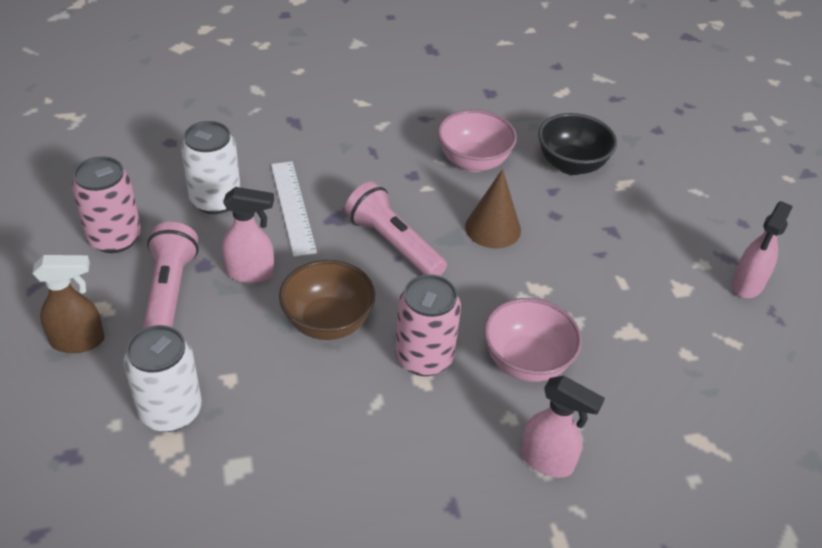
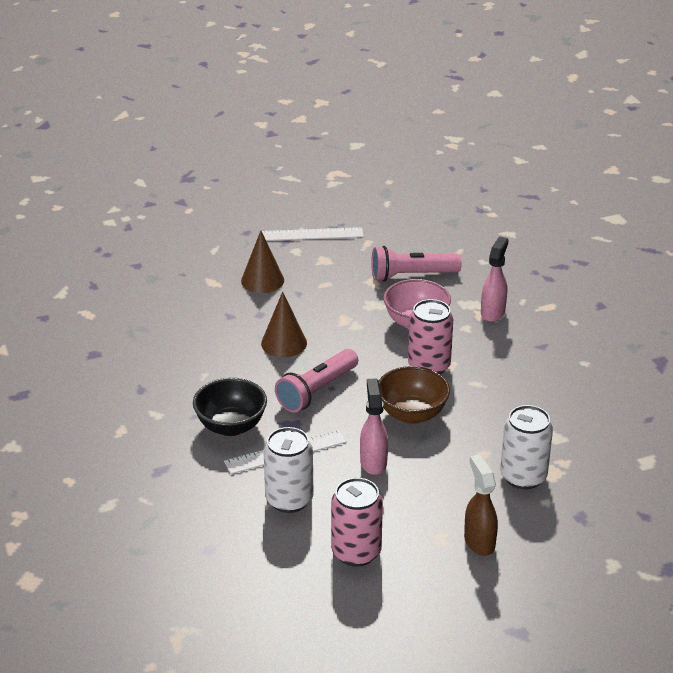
camera: 95 degrees left, 10 degrees down
(169, 293) = (411, 503): pink flashlight -> pink flashlight (411, 275)
(473, 161) = (200, 357): pink bowl -> none
(571, 165) = (194, 307): black bowl -> black bowl (231, 426)
(629, 225) = (262, 280): none -> brown cone
(747, 285) = (312, 234): pink spray bottle -> white ruler

